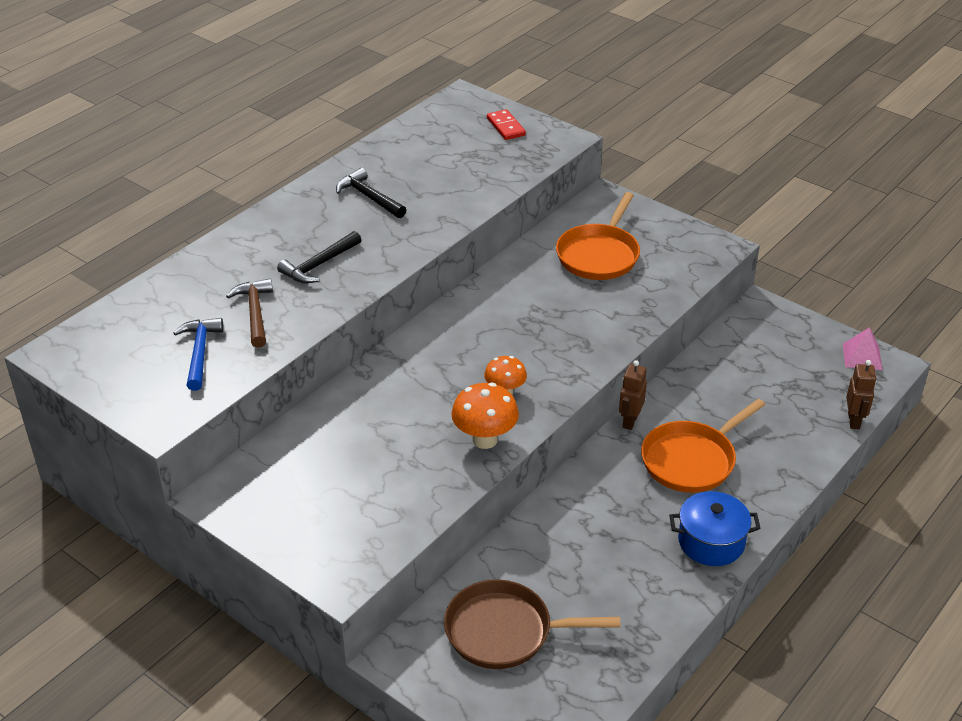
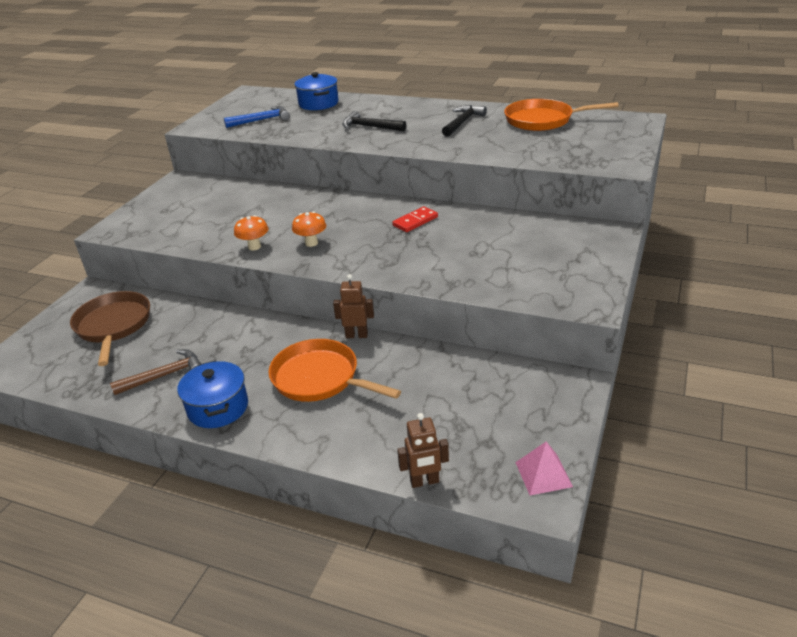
camera: 75 degrees right, 5 degrees down
(185, 292) = (318, 103): none -> blue pot
(255, 313) = (308, 123): brown hammer -> brown hammer (164, 375)
(485, 440) = (254, 247): orange mushroom -> orange mushroom, size x0.66
(506, 127) = (613, 142): red domino -> red domino (415, 221)
(599, 255) = (519, 245): orange pan -> orange pan (542, 120)

